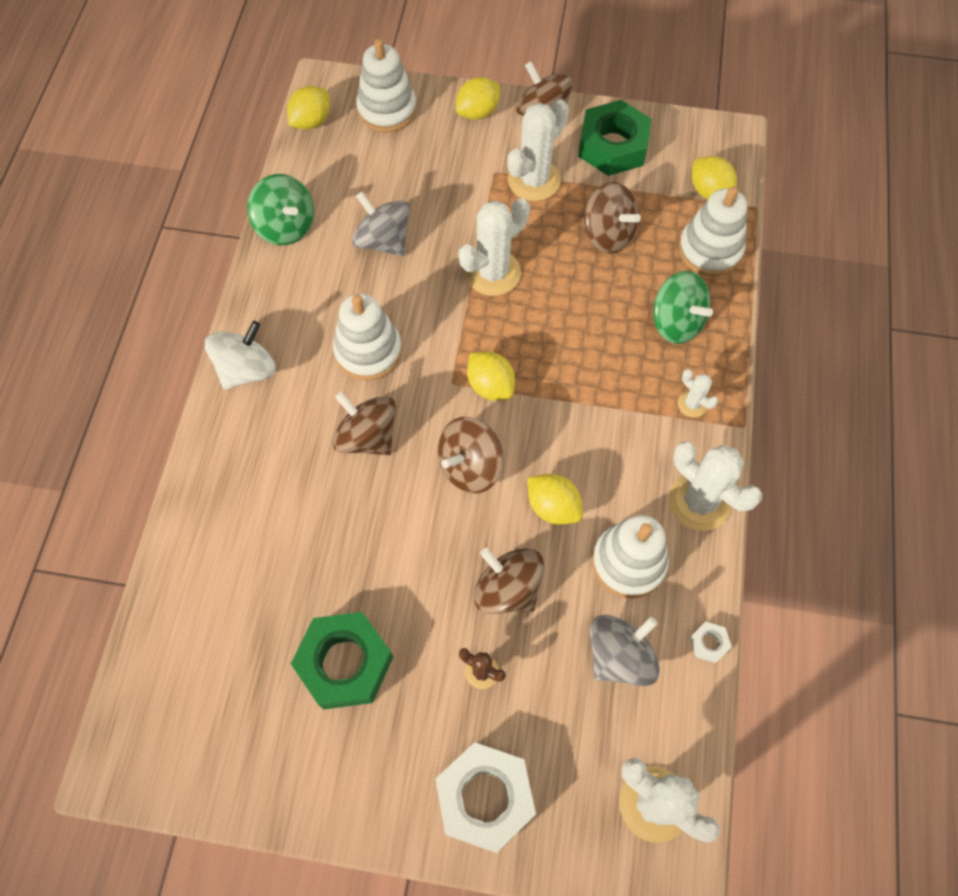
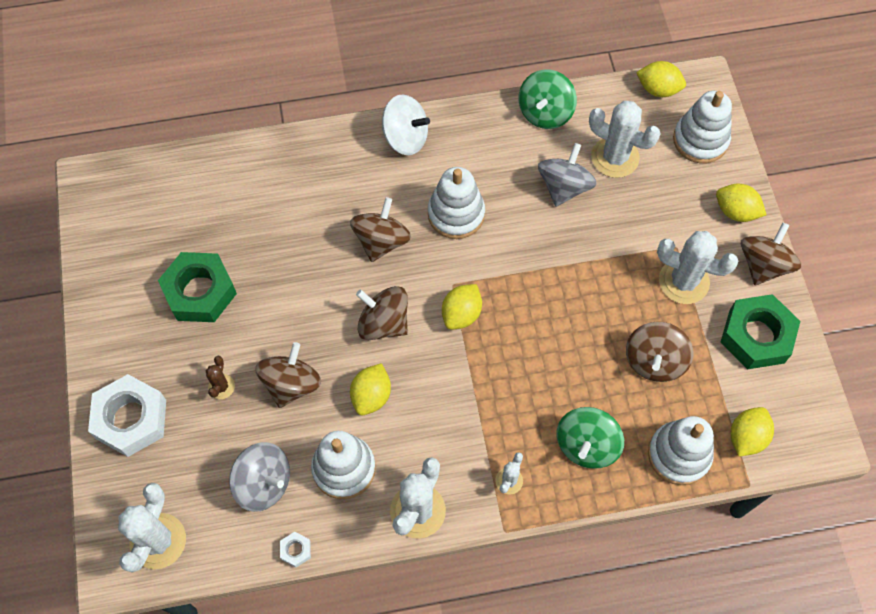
camera: 70 degrees right, 0 degrees up
(493, 273) = (571, 280): white cactus -> white cactus (615, 157)

